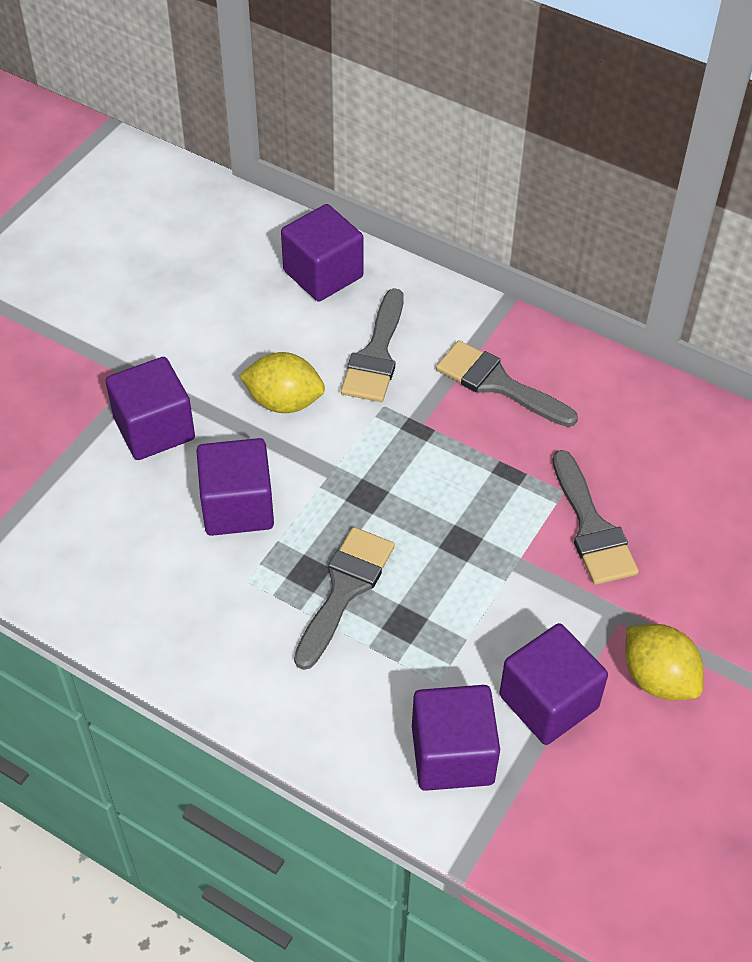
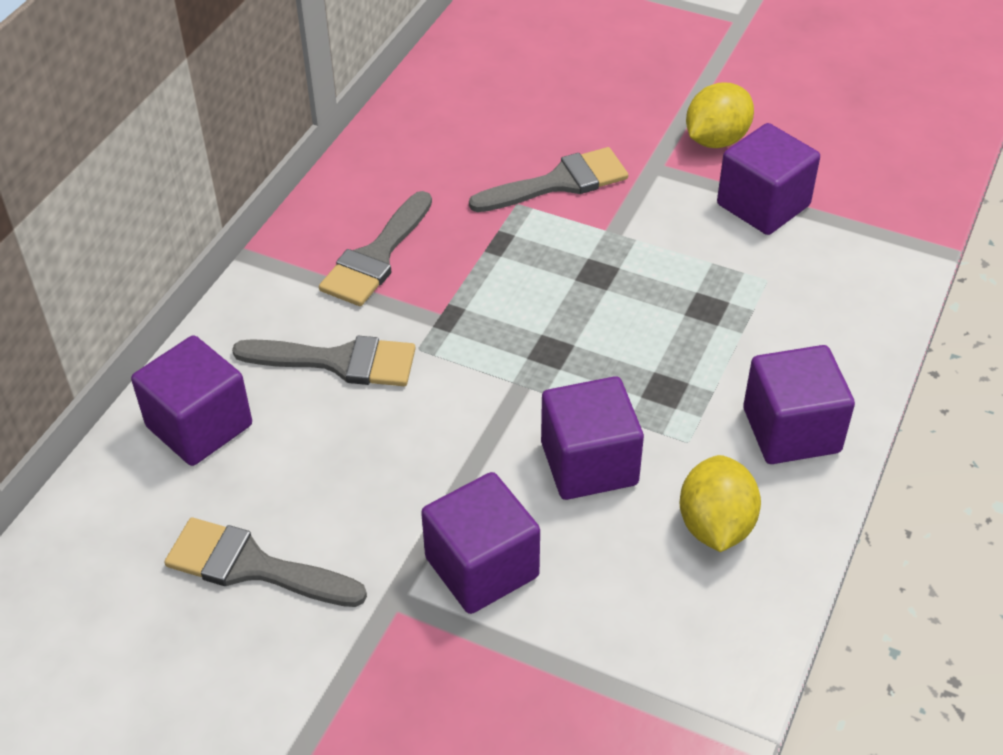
camera: 95 degrees left, 5 degrees down
(284, 402) = (422, 439): yellow lemon -> yellow lemon (715, 525)
(345, 589) = (679, 357): grey brush -> grey brush (253, 566)
(452, 755) = (841, 264): purple cube -> purple cube (791, 430)

